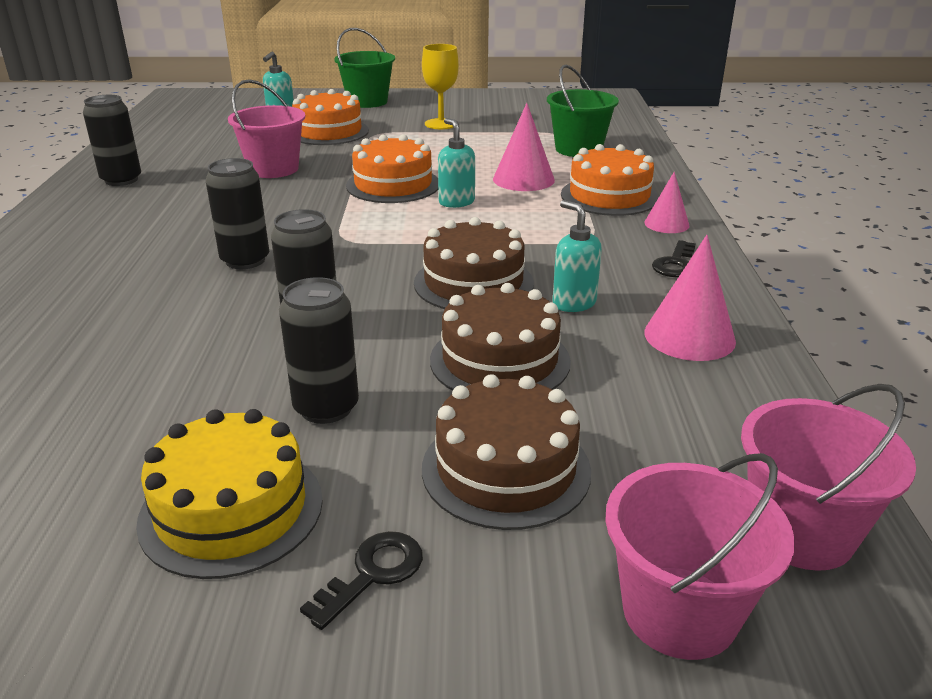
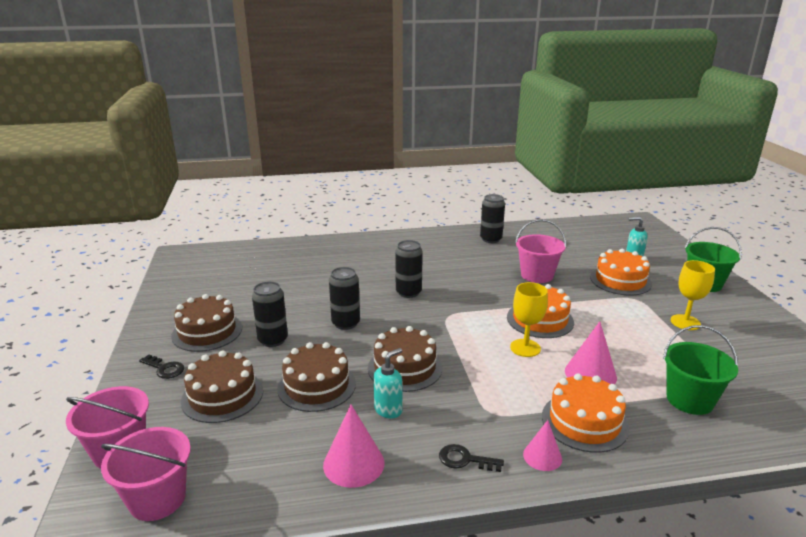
camera: 80 degrees right, 5 degrees down
(231, 510) = (207, 331): yellow cake -> brown cake
(456, 202) = (525, 348): turquoise soap dispenser -> yellow goblet

